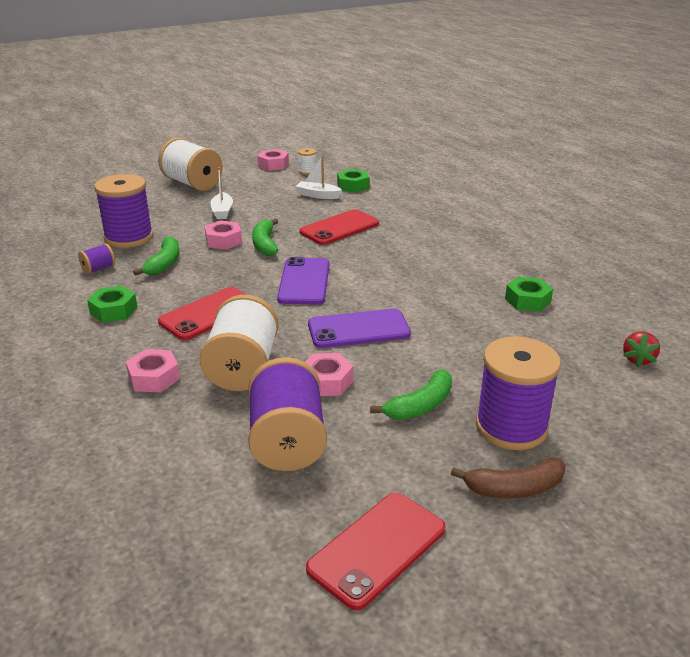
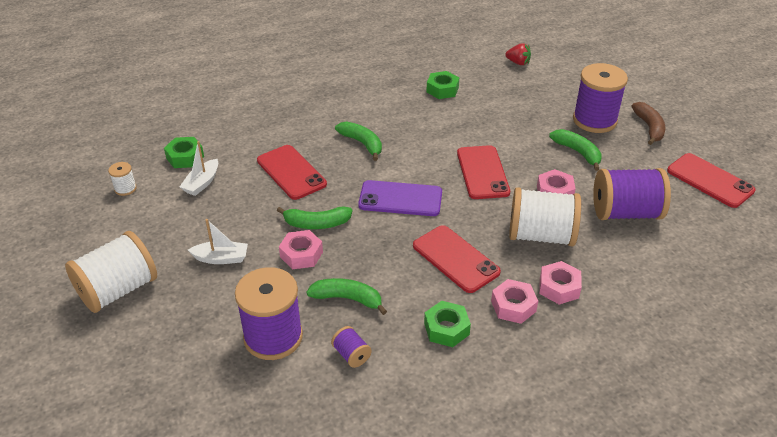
camera: 85 degrees left, 10 degrees up
(273, 165) = (87, 217): pink nut -> pink nut (513, 306)
(358, 329) = (482, 172): purple phone -> red phone
(395, 257) = (362, 143): none -> green banana

